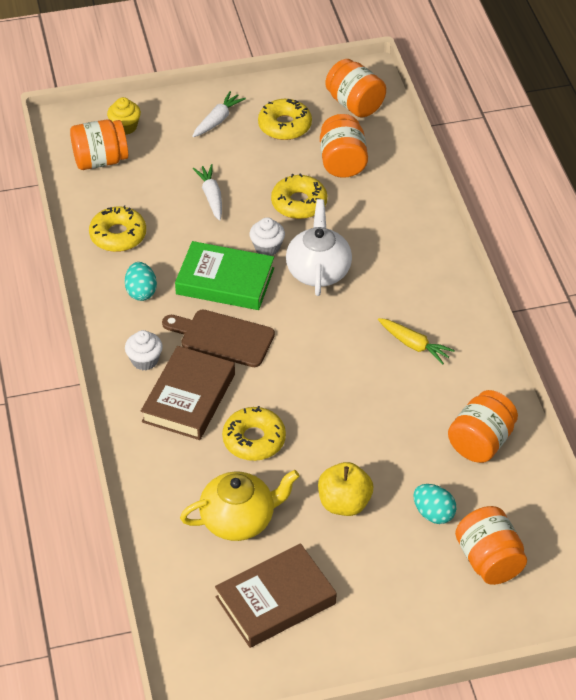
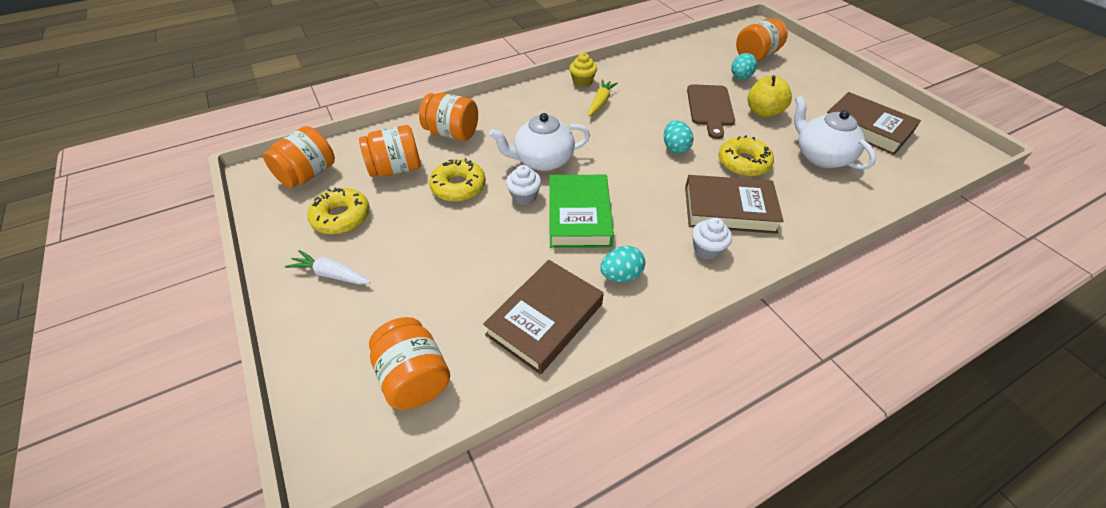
camera: 105 degrees left, 0 degrees up
(118, 235) = (545, 319): yellow donut -> brown book
(125, 127) = (344, 367): yellow cupcake -> yellow cupcake (582, 82)
(211, 197) = (462, 251): white carrot -> none
(222, 337) = (649, 202): brown cutting board -> brown cutting board (710, 108)
(239, 520) = (821, 156): yellow teapot -> white teapot
(302, 388) = (675, 148): none -> turquoise egg
(481, 442) = (669, 67): orange jar -> orange jar (452, 133)

